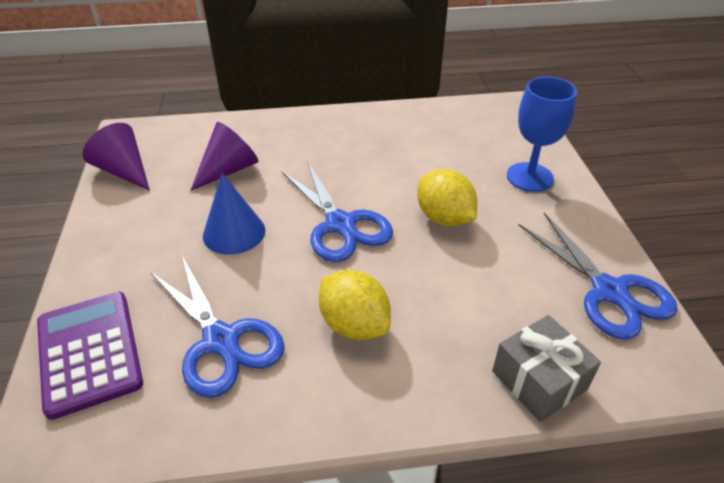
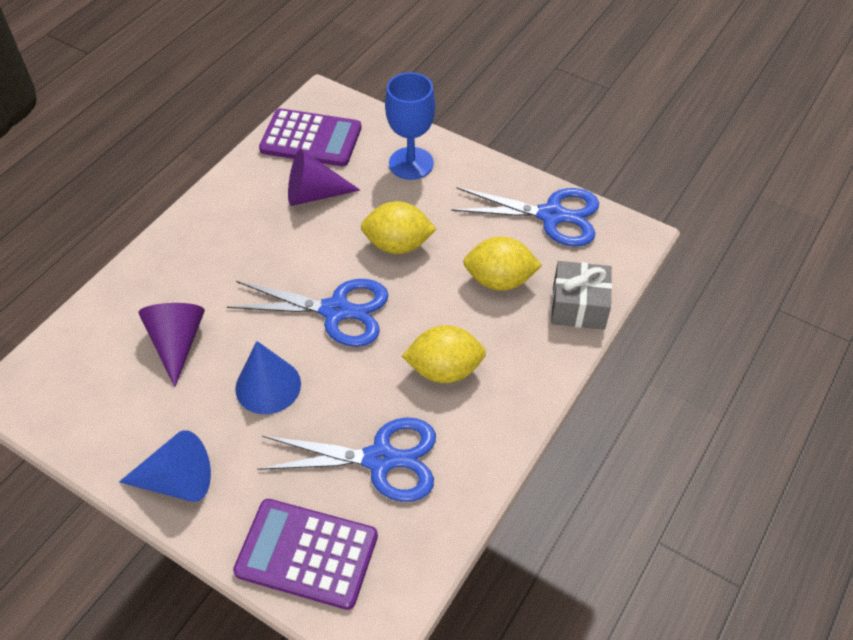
camera: 50 degrees left, 10 degrees up
(109, 239) = (177, 481): none -> blue cone
(124, 171) = (81, 424): purple cone -> purple cone (314, 194)
(475, 121) = (311, 139): none -> purple calculator
(491, 301) = (499, 280): none -> yellow lemon

